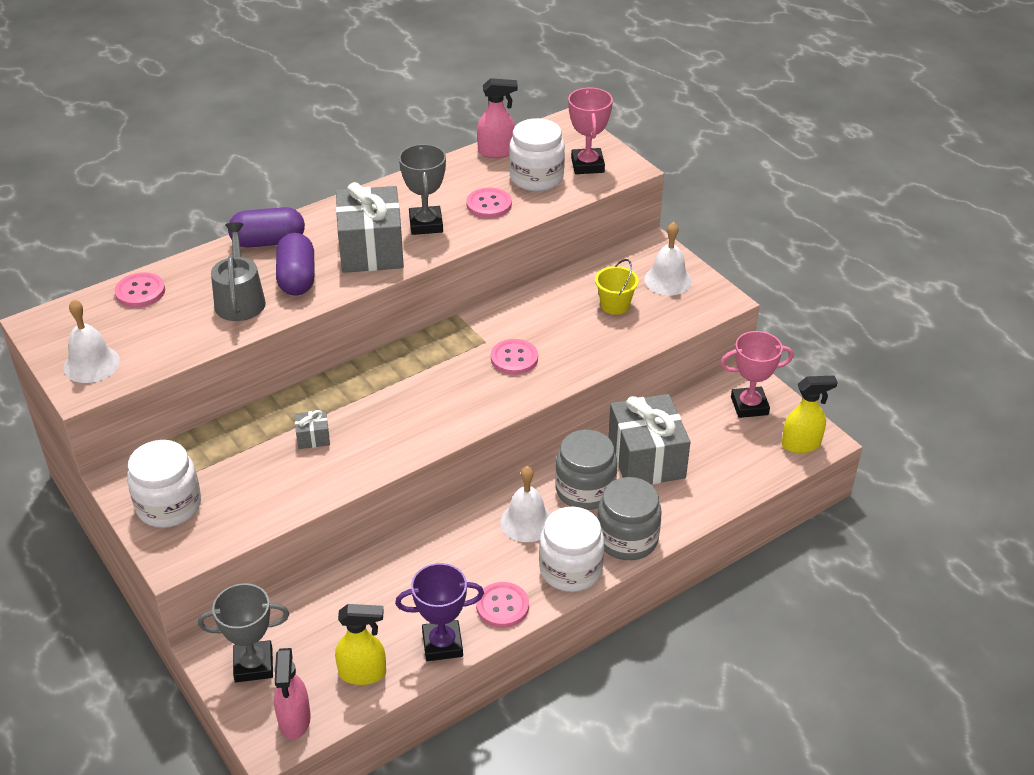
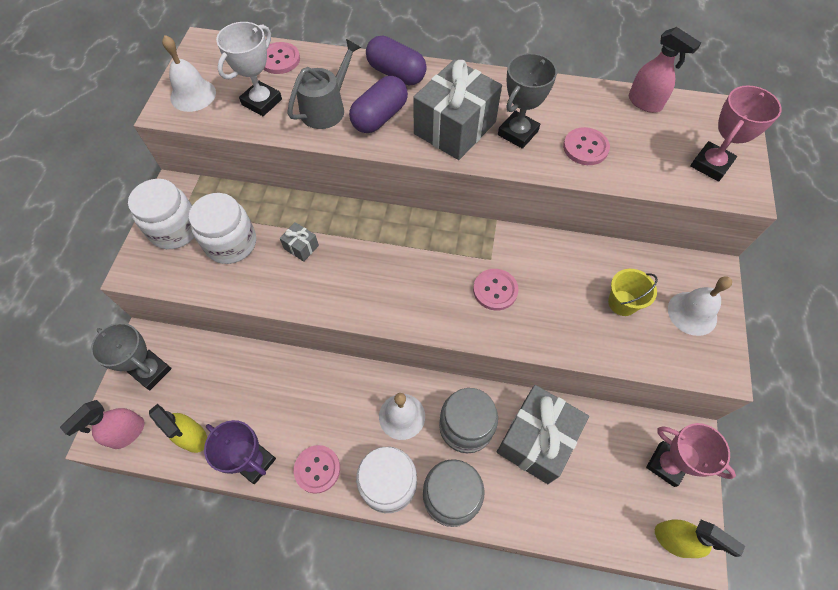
camera: 45 degrees right, 20 degrees up
(170, 330) = (262, 102): none -> white trophy
(536, 178) = (652, 148): white jar -> white jar (231, 243)

